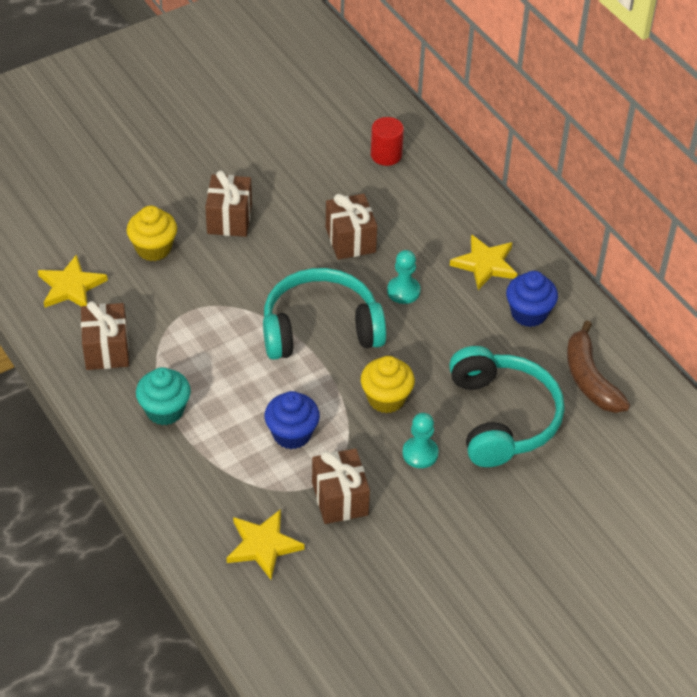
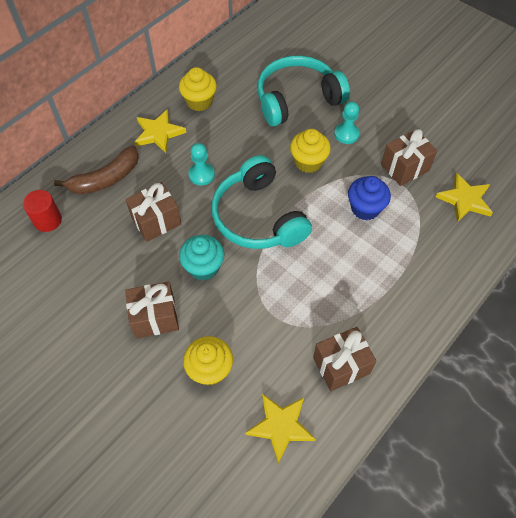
camera: 105 degrees left, 10 degrees up
(165, 410) = (383, 298): turquoise cupcake -> turquoise cupcake (203, 267)
(529, 313) = (199, 101): blue cupcake -> yellow cupcake
(590, 379) = (246, 64): brown banana -> brown banana (106, 179)

